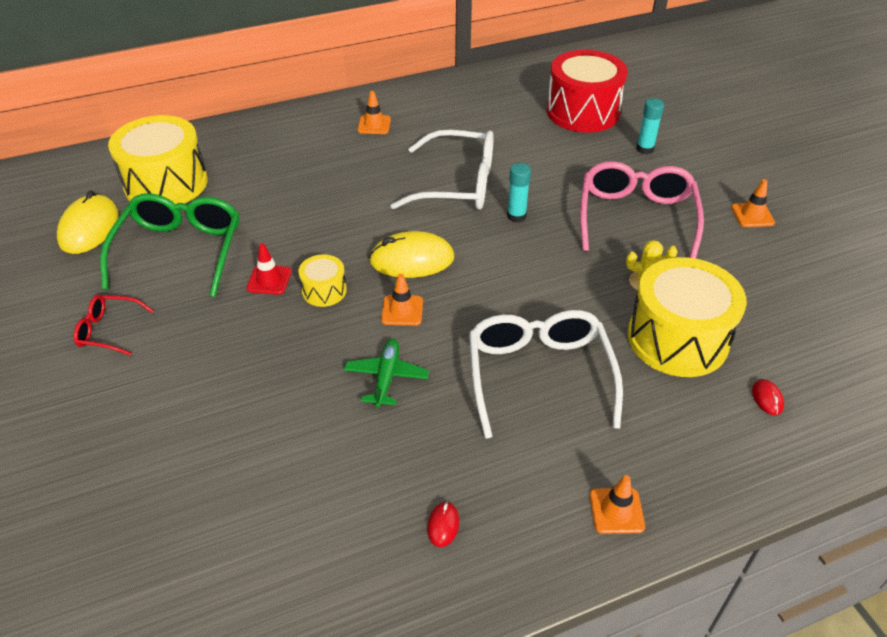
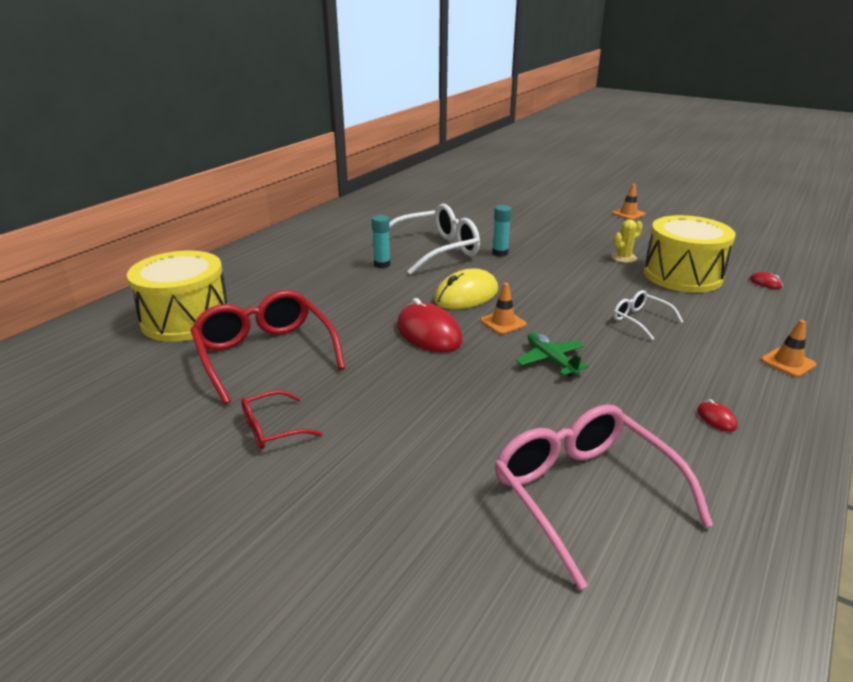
camera: 35 degrees left, 15 degrees down
(89, 228) = (144, 371): yellow mouse -> none
(180, 250) = (265, 354): green glasses -> red glasses
(269, 280) = (374, 343): red traffic cone -> none
(324, 291) = (429, 333): yellow drum -> red mouse
(374, 125) = (325, 238): orange traffic cone -> none
(539, 375) = (640, 320): white glasses -> white glasses, size x0.50
(583, 112) = (461, 197): red drum -> none
(636, 217) = (571, 232): pink glasses -> pink glasses (583, 493)
(645, 149) = (525, 203): turquoise glue stick -> turquoise glue stick (382, 264)

